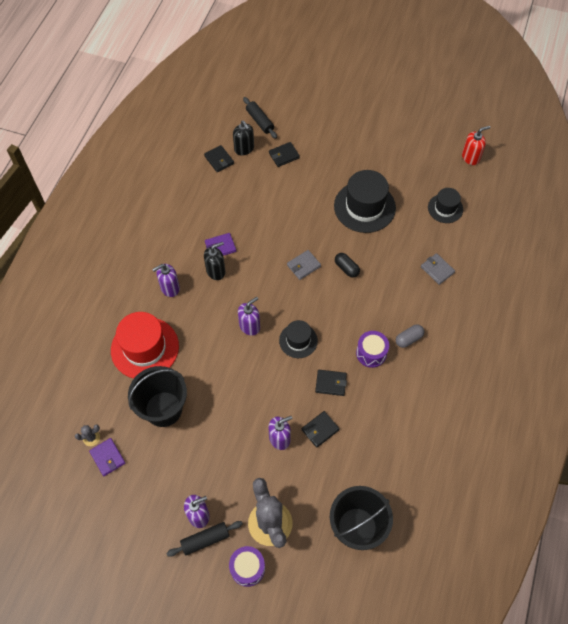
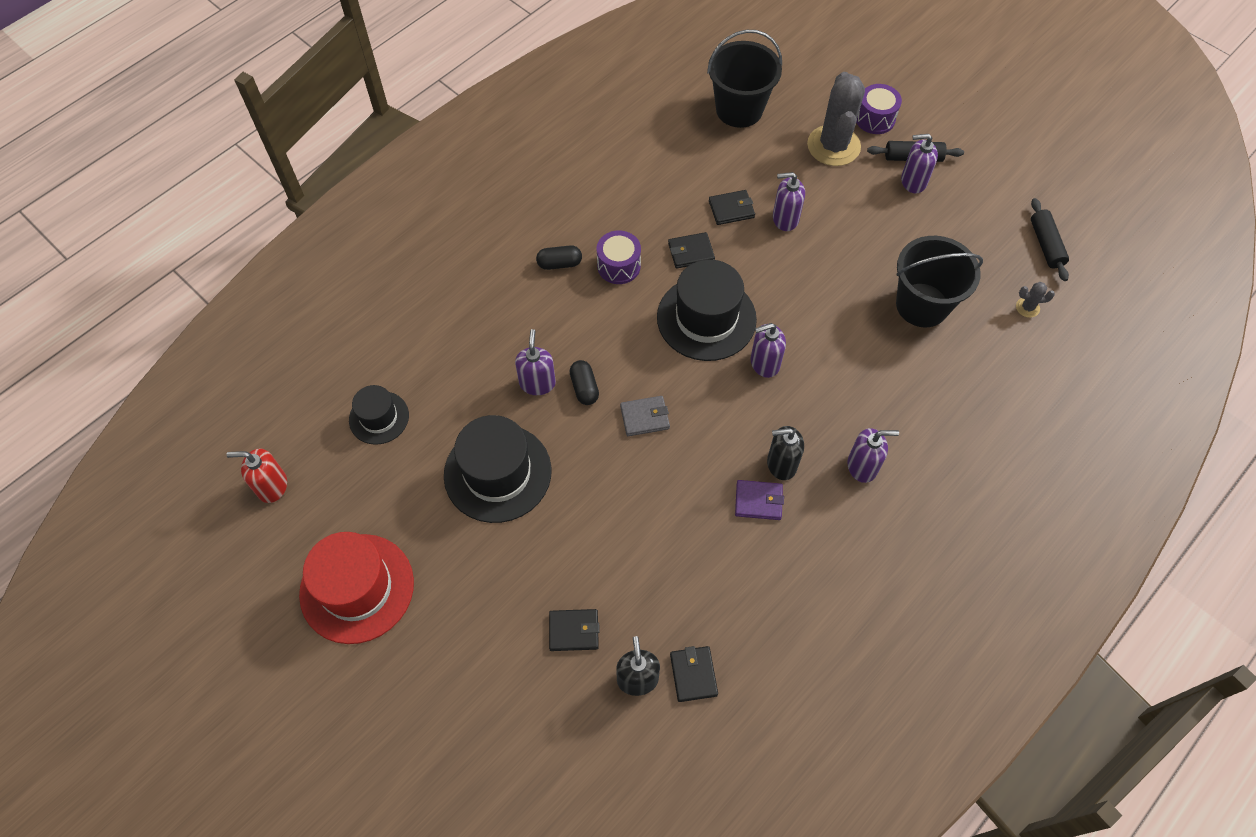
camera: 155 degrees left, 0 degrees up
(107, 457) = (1010, 277): purple wallet -> none
(145, 348) = (926, 392): red hat -> red hat (357, 588)
(260, 121) = (579, 731): black rolling pin -> black rolling pin (1045, 244)
(298, 340) = (706, 318): black hat -> black hat, size x1.75
(331, 383) = (691, 252): black wallet -> black wallet turned 45 degrees counterclockwise
(374, 260) = (537, 383): none -> purple soap dispenser
(409, 339) = (559, 263): grey capsule -> black capsule
(437, 270) = (459, 333): grey wallet -> none

